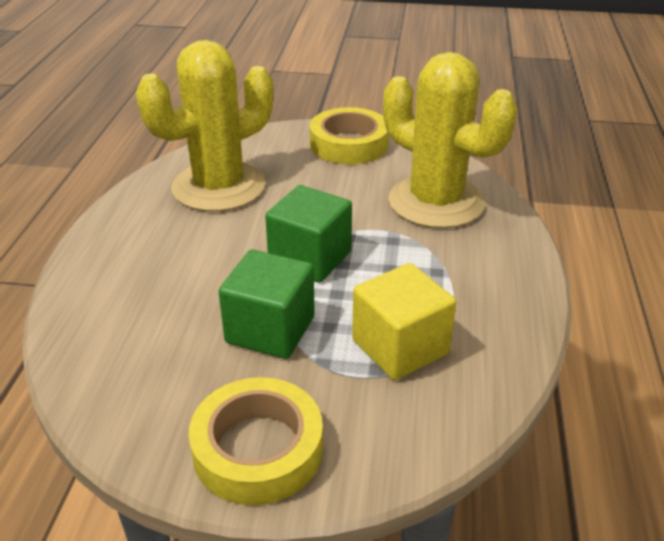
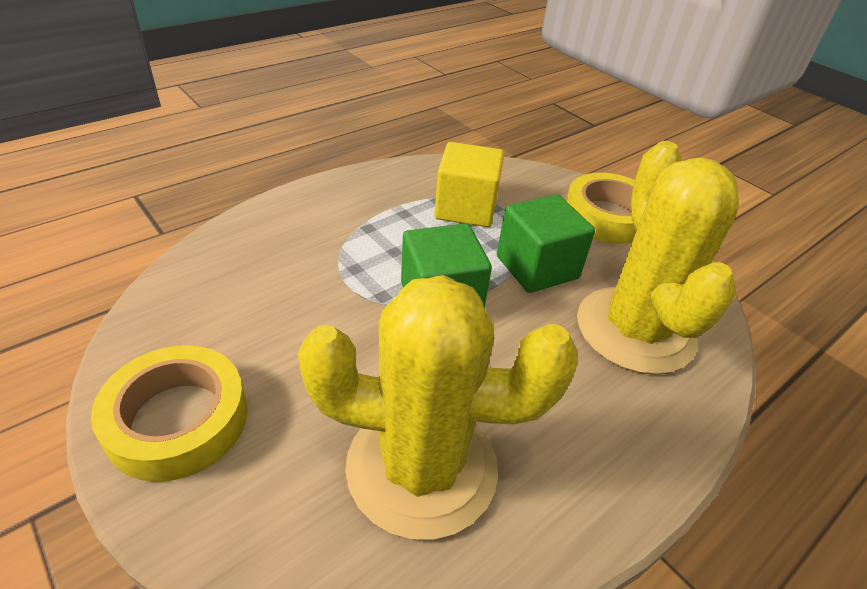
camera: 140 degrees left, 5 degrees up
(436, 202) = (258, 275): yellow cactus -> yellow cactus (634, 330)

